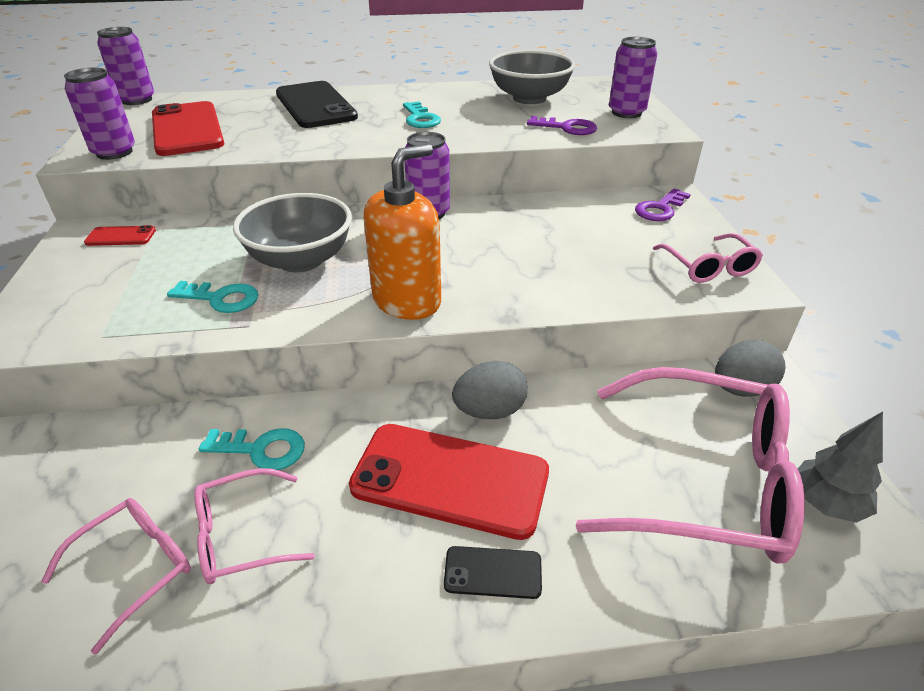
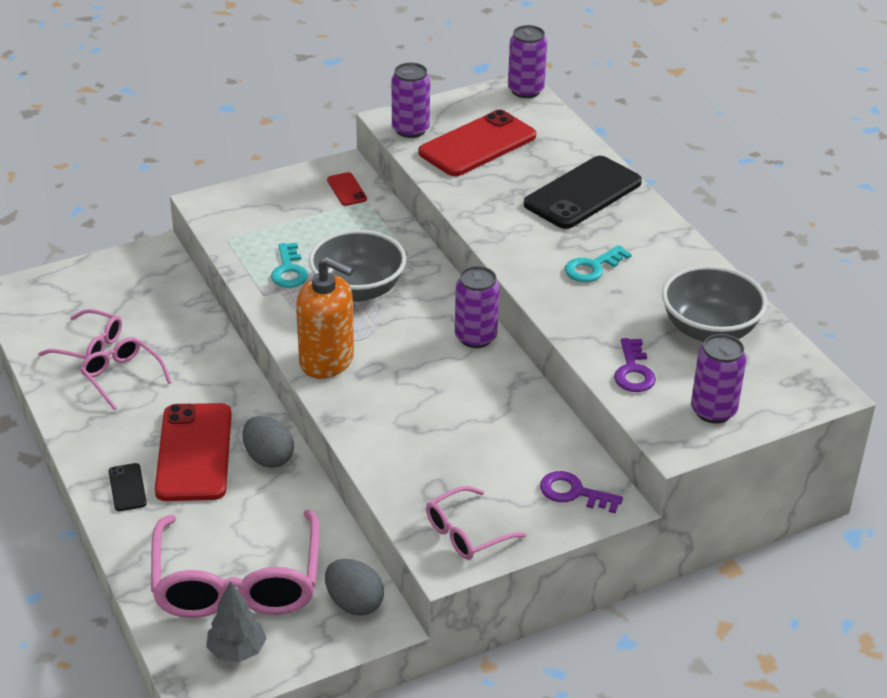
camera: 70 degrees right, 0 degrees up
(261, 449) = (190, 360): turquoise key -> none

